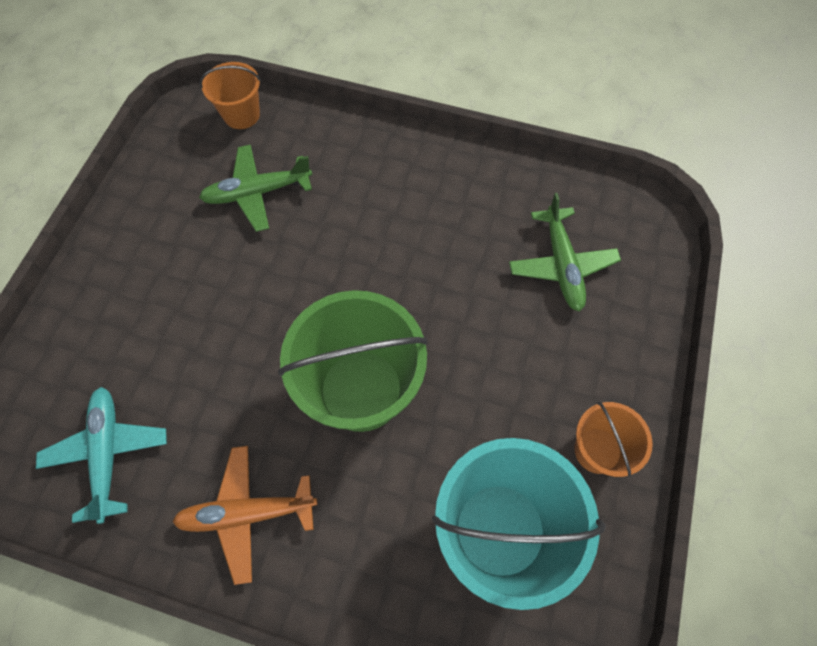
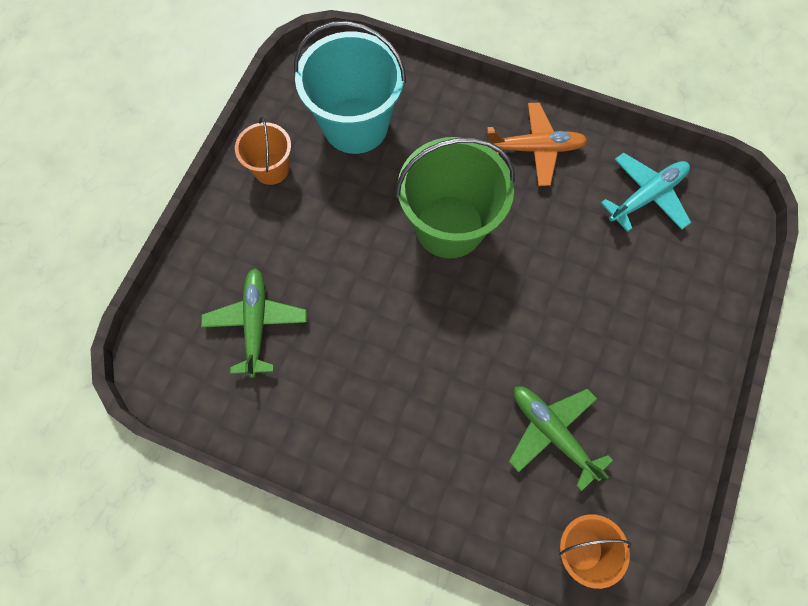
camera: 175 degrees left, 5 degrees up
(108, 453) = (646, 196): turquoise plane -> turquoise plane turned 120 degrees counterclockwise
(257, 193) = (552, 432): green plane -> green plane turned 120 degrees counterclockwise

